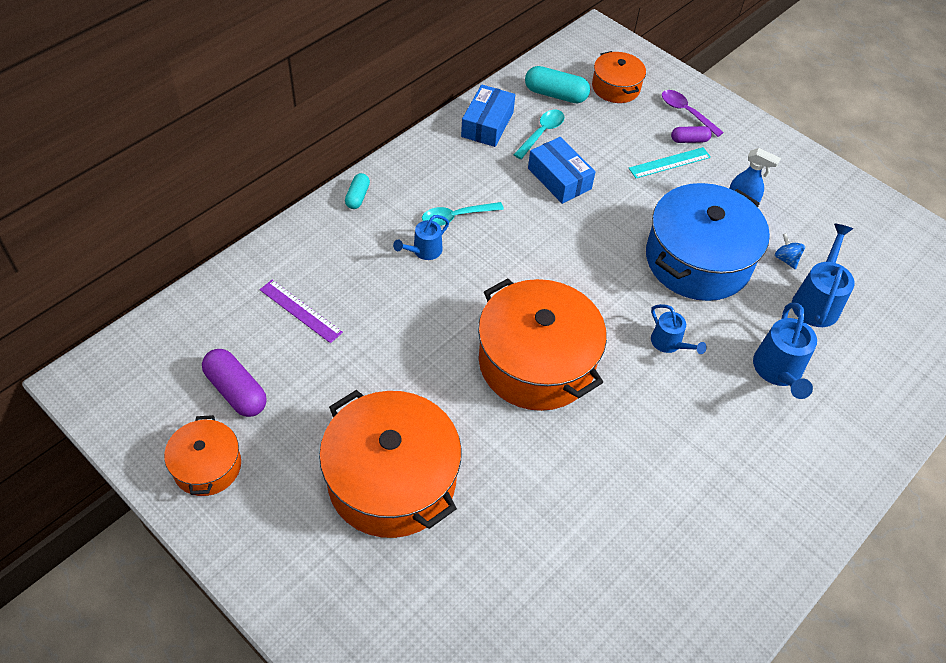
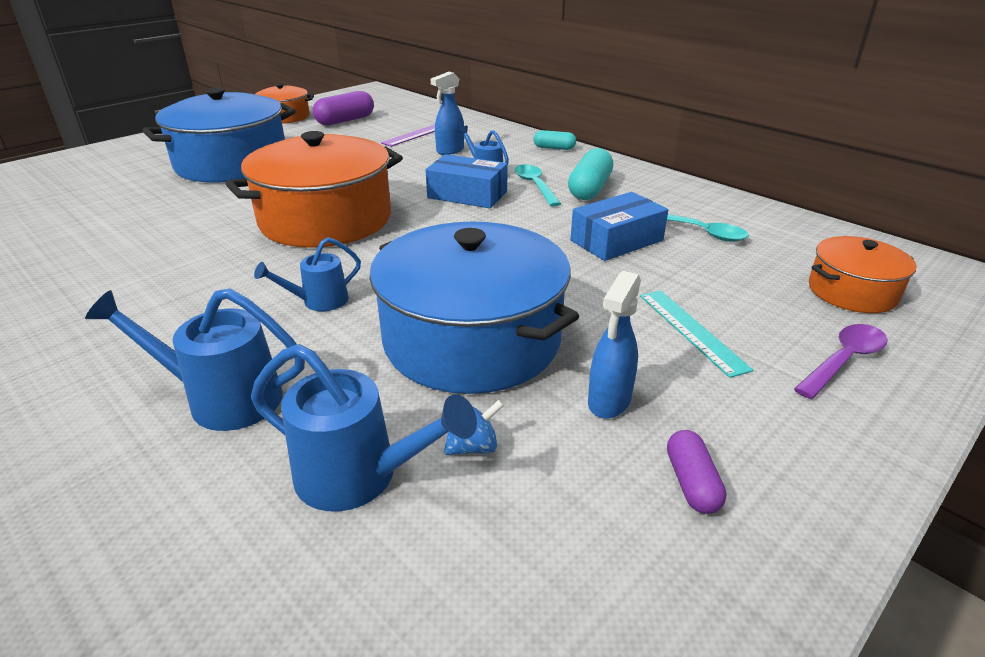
camera: 95 degrees right, 20 degrees down
(360, 279) = (450, 151): none -> blue spray bottle
(392, 480) = (232, 163): orange pot -> blue pot
(487, 124) = (696, 201): blue box -> blue box (467, 194)
(555, 95) = (790, 243): turquoise capsule -> turquoise capsule (589, 189)
(689, 140) = (764, 357): purple capsule -> purple capsule (691, 483)

